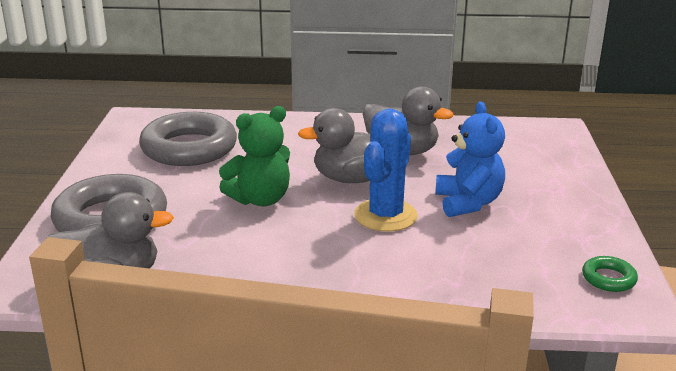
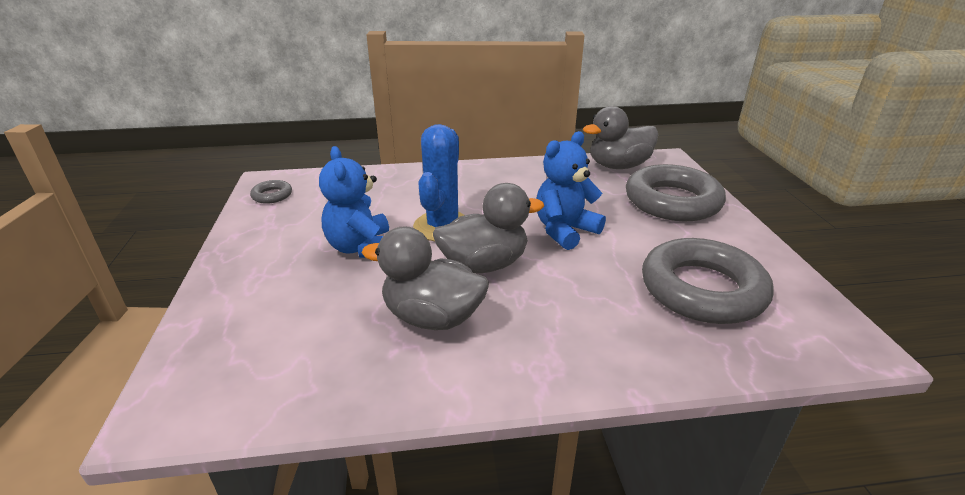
camera: 170 degrees right, 5 degrees up
(260, 199) = (565, 231): green teddy bear -> blue teddy bear
(608, 278) = (272, 195): green ring -> grey ring

